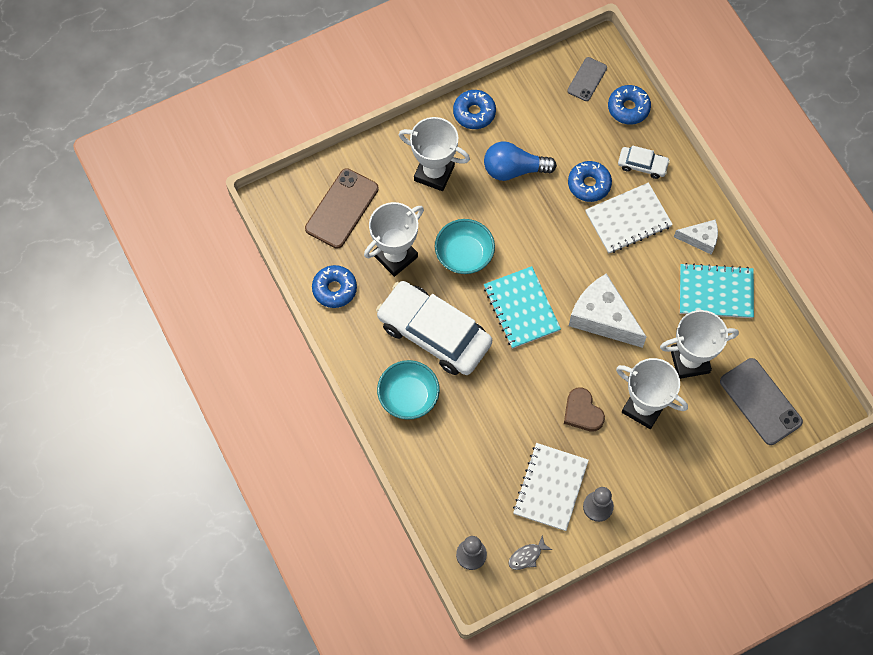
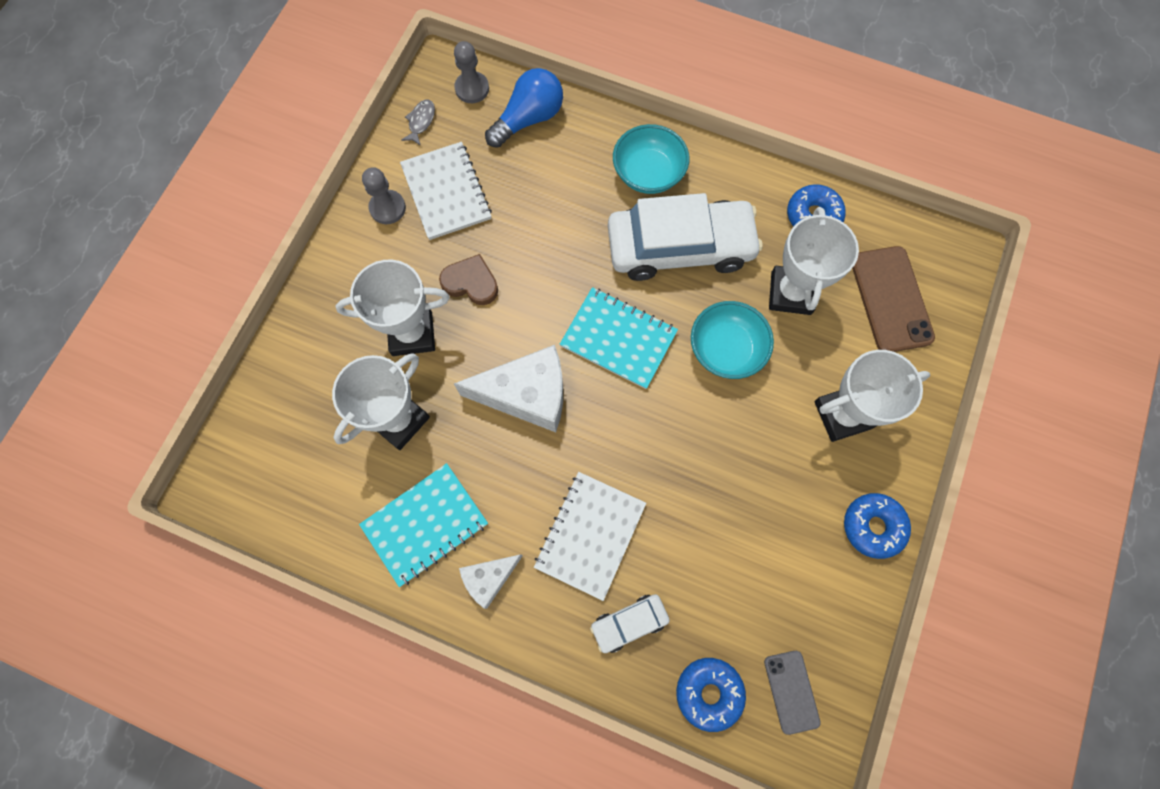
camera: 140 degrees right, 5 degrees up
(514, 169) = (765, 491): blue light bulb -> blue light bulb (528, 119)
(589, 184) = (669, 543): blue donut -> none
(760, 401) = (290, 434): grey phone -> none

